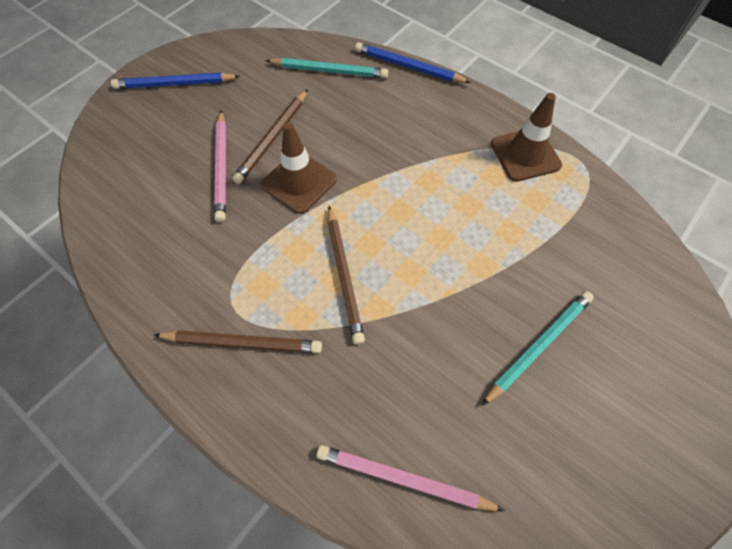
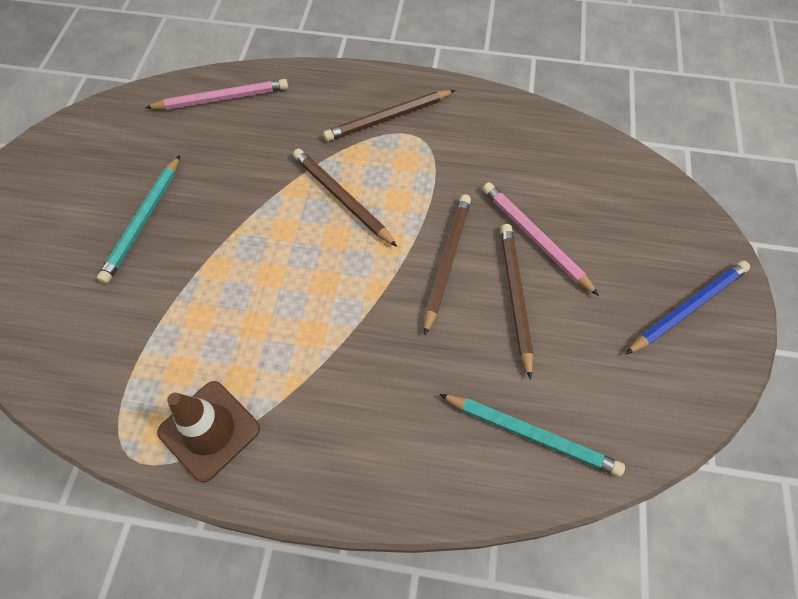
camera: 150 degrees right, 0 degrees up
(299, 182) = (447, 261): brown traffic cone -> brown pencil
(329, 71) = (531, 434): turquoise pencil -> turquoise pencil turned 135 degrees counterclockwise
(408, 67) = (432, 507): blue pencil -> none

